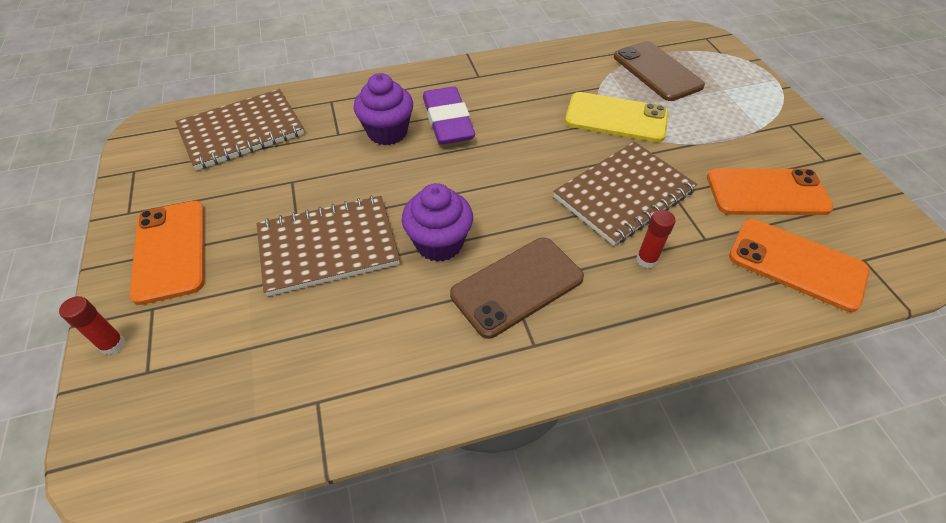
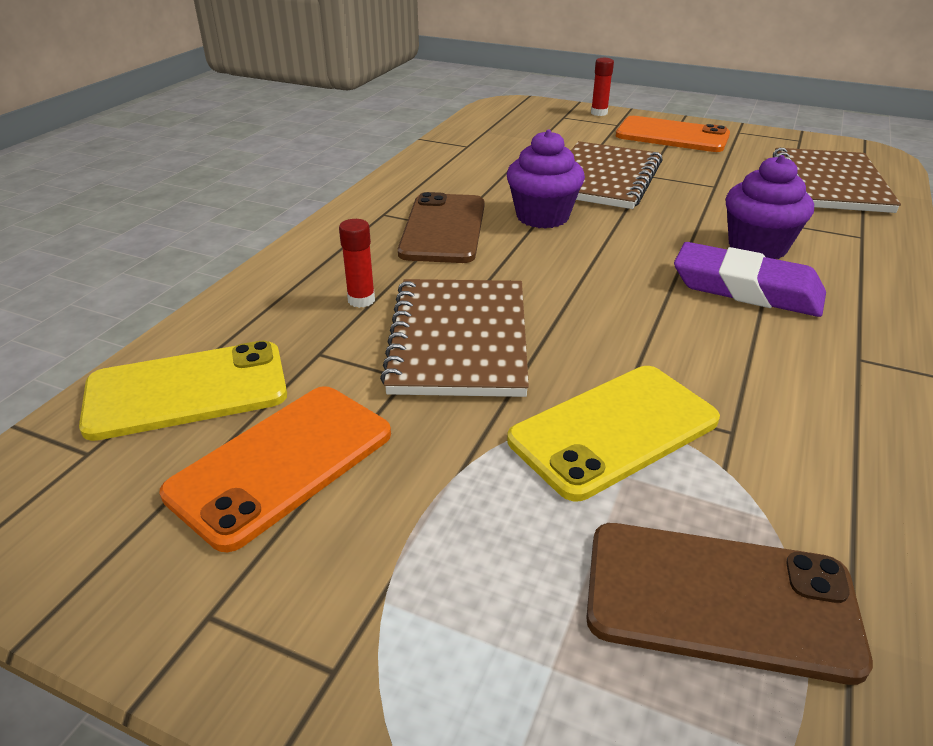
camera: 130 degrees right, 15 degrees down
(796, 264) = (187, 390): orange phone -> yellow phone

